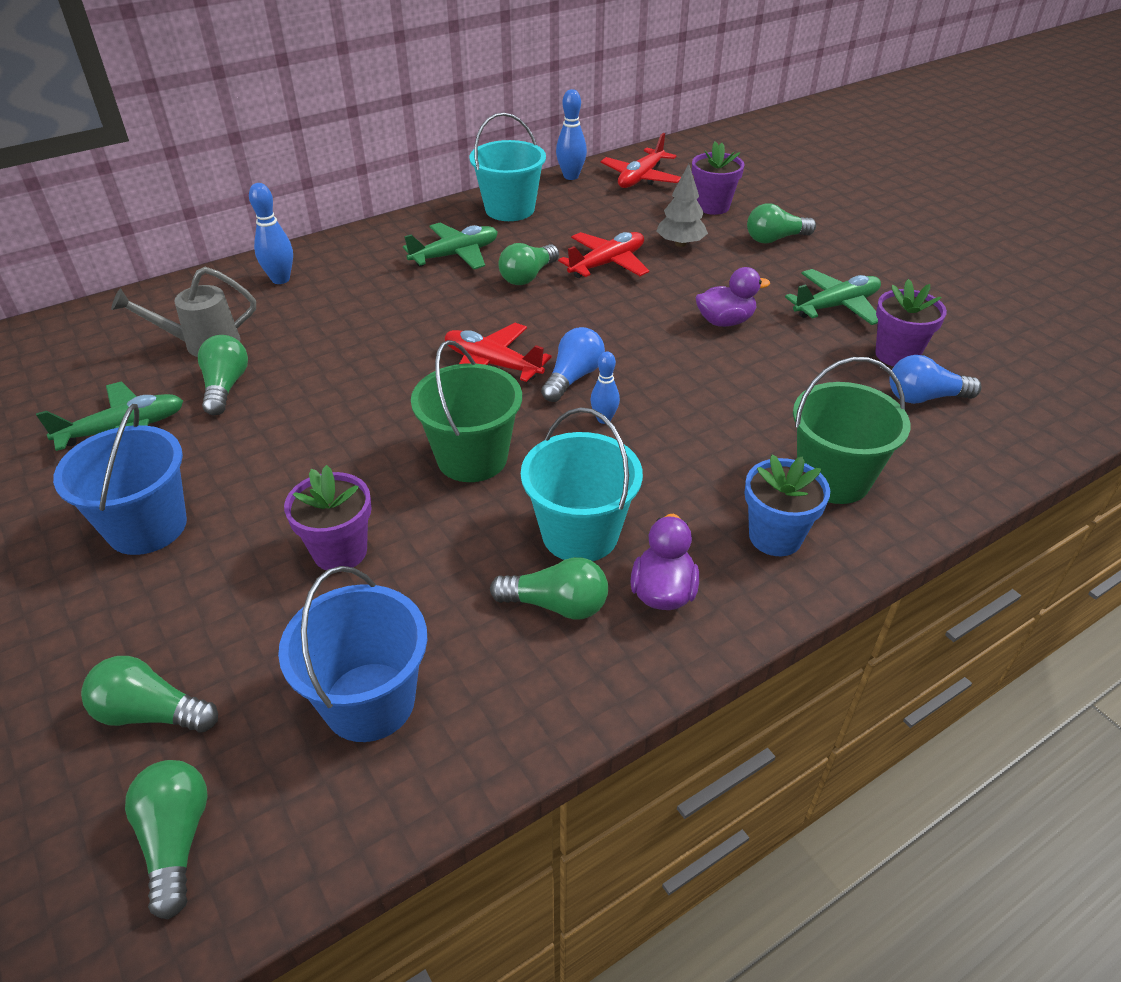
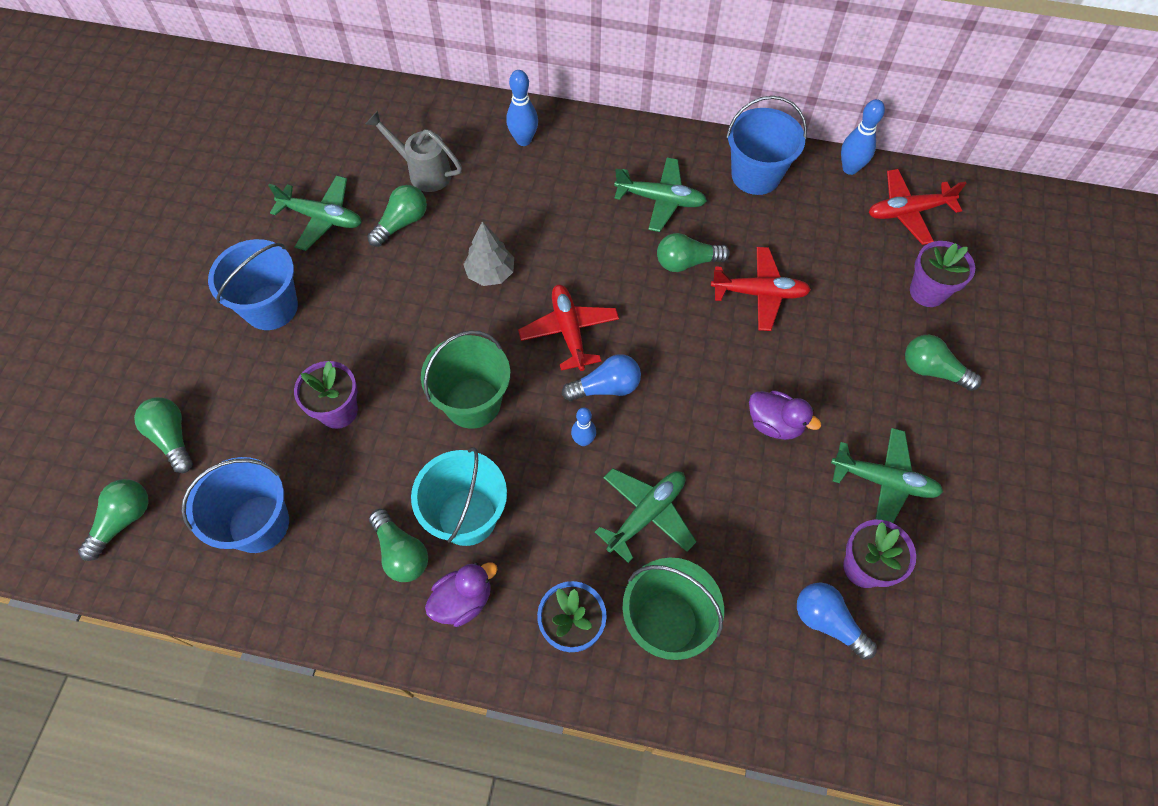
camera: 45 degrees right, 20 degrees up
(510, 209) = (755, 175): turquoise bucket -> blue bucket
(680, 244) = (844, 315): grey tree -> grey tree (490, 273)
(719, 428) = (646, 514): none -> green plane

